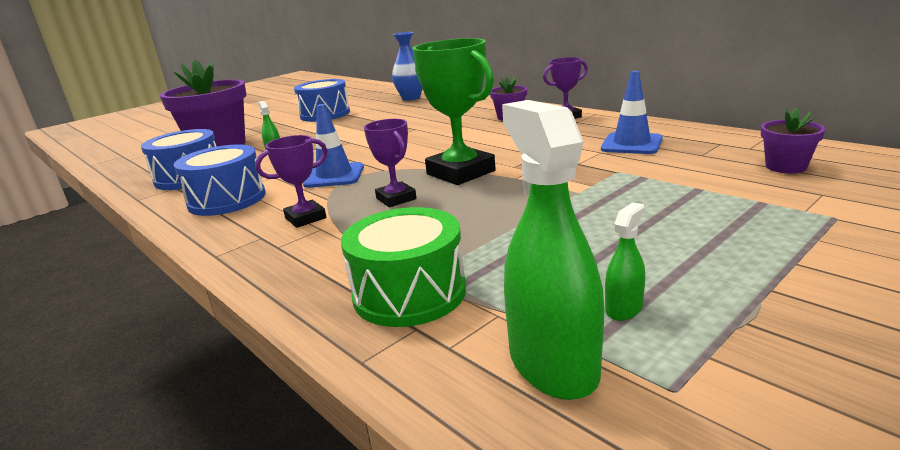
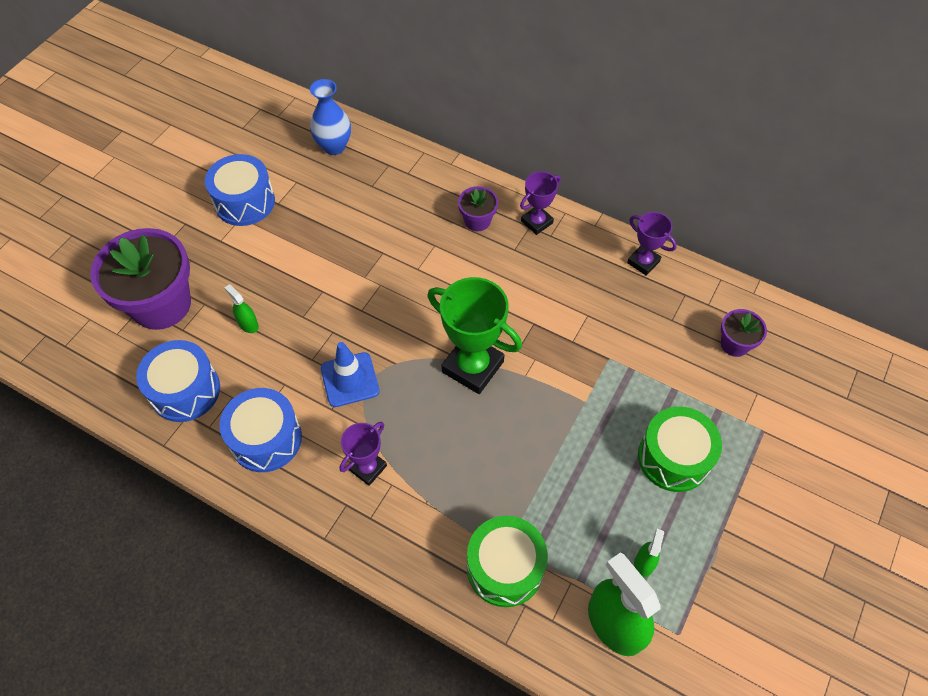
camera: 20 degrees left, 35 degrees up
(396, 199) = (433, 424): purple trophy -> purple trophy (643, 262)
(631, 144) = (611, 297): blue traffic cone -> none
(691, 229) = (674, 457): none -> green drum

